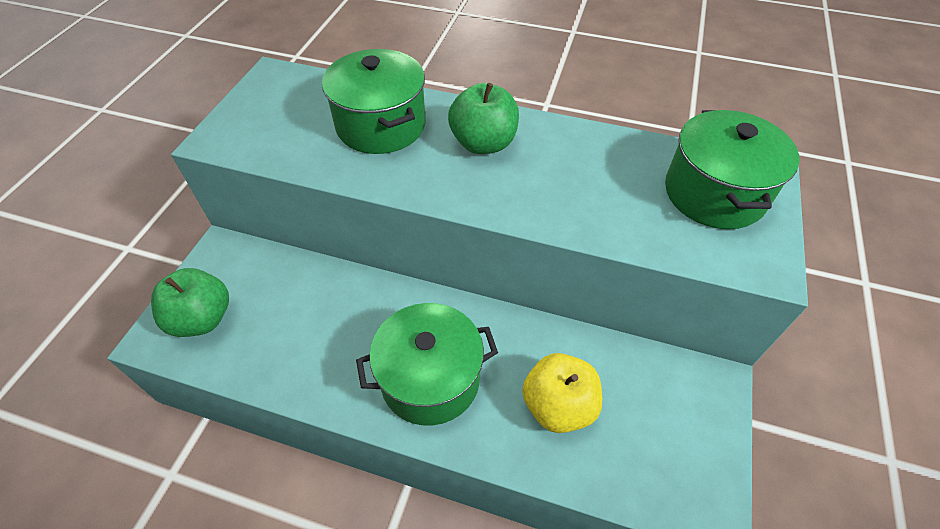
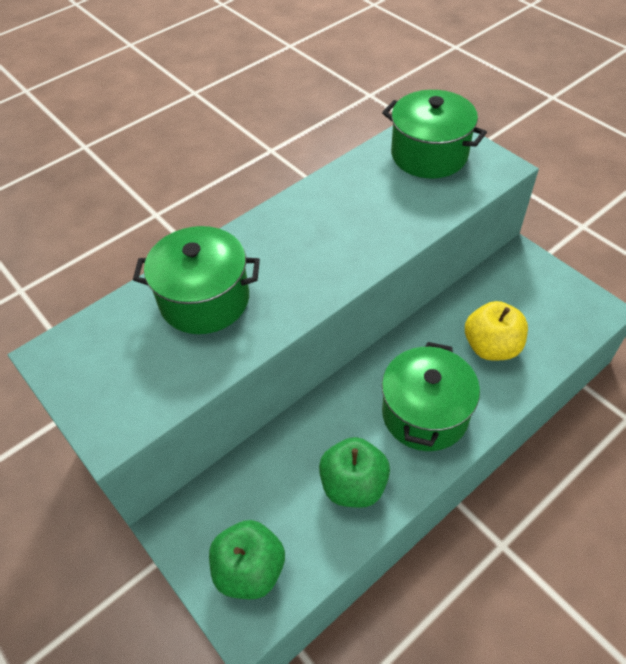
camera: 55 degrees left, 0 degrees up
(483, 143) = (284, 245): green apple -> green apple (353, 485)

